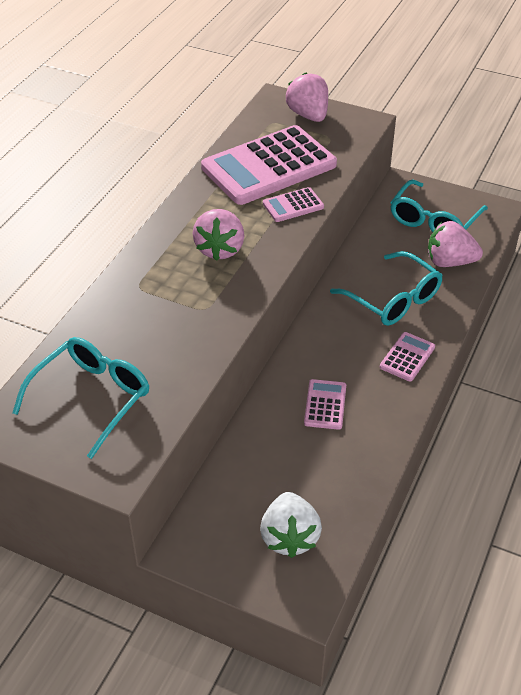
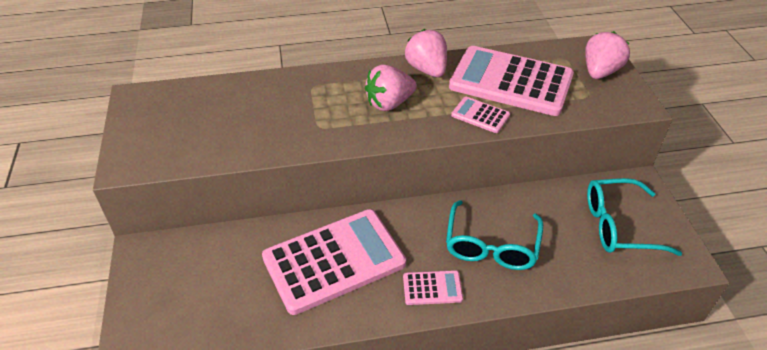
camera: 55 degrees right, 0 degrees up
(91, 399) = (187, 119): turquoise glasses -> none
(289, 537) = (185, 306): white strawberry -> none
(325, 405) = (334, 261): pink calculator -> pink calculator, size x2.30
(449, 262) = (578, 262): pink strawberry -> pink strawberry (427, 69)

